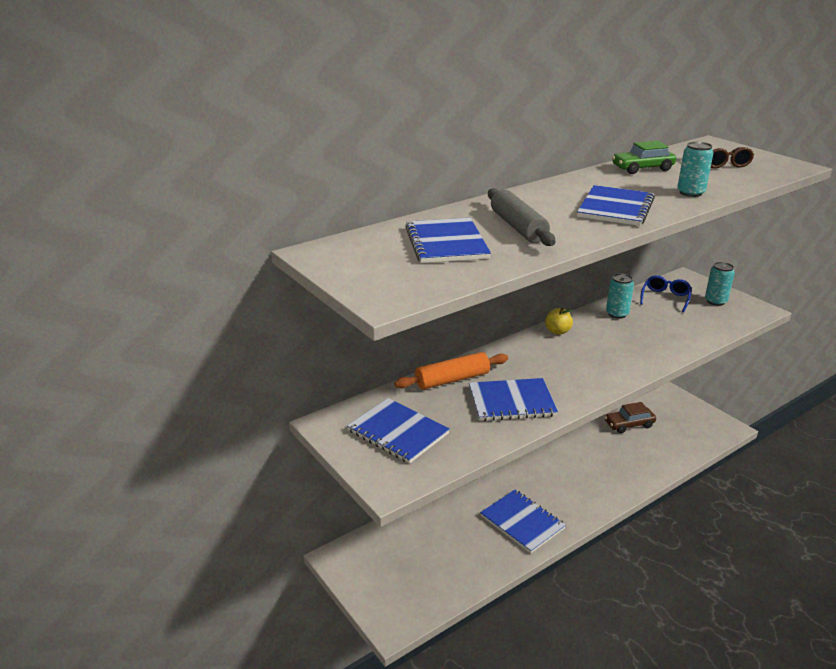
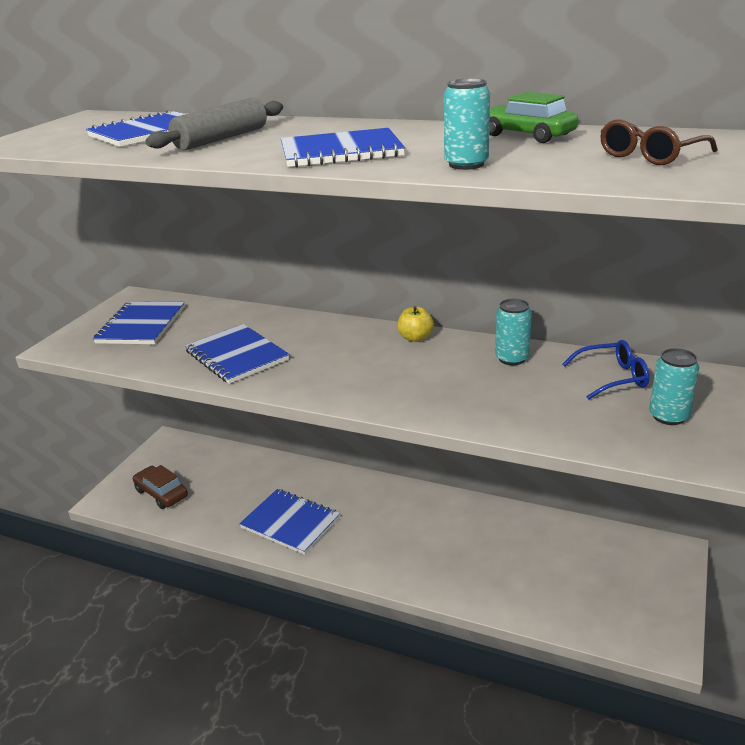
camera: 60 degrees right, 0 degrees up
(452, 379) = (251, 319): orange rolling pin -> none
(522, 522) = (290, 523): blue notebook -> blue notebook turned 75 degrees counterclockwise
(629, 424) = (552, 544): brown car -> brown car (161, 493)

